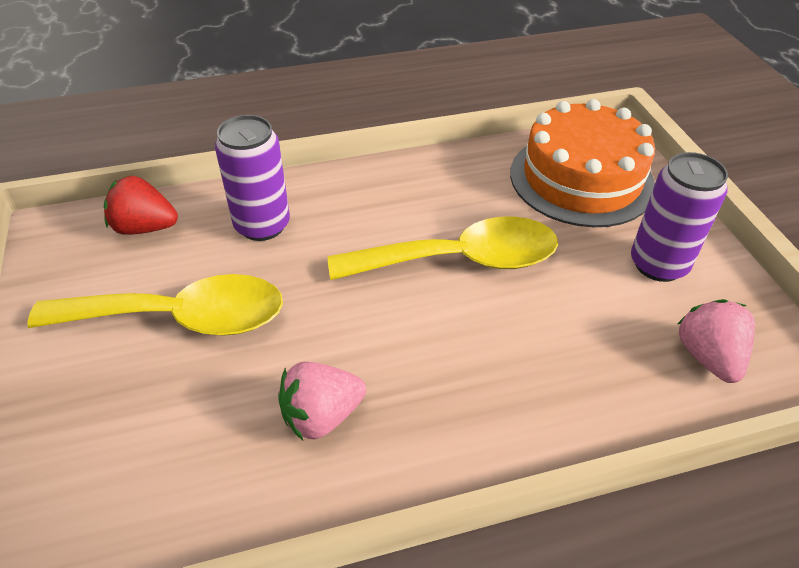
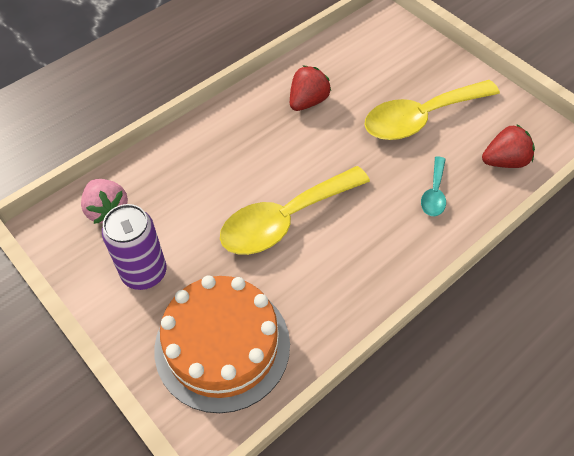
camera: 155 degrees right, 10 degrees up
(262, 225) = (434, 193): purple can -> turquoise spoon
(321, 416) = (308, 101): pink strawberry -> red strawberry

